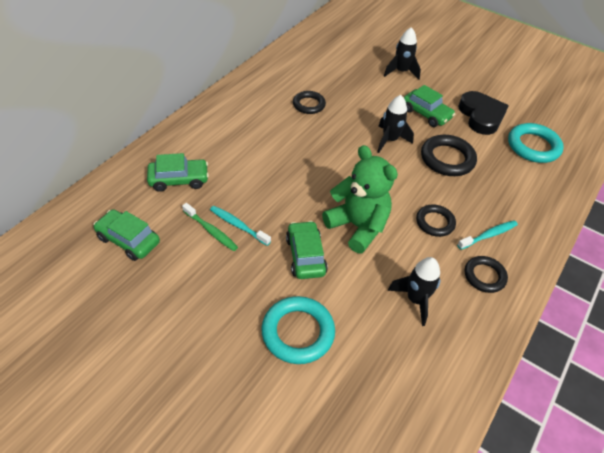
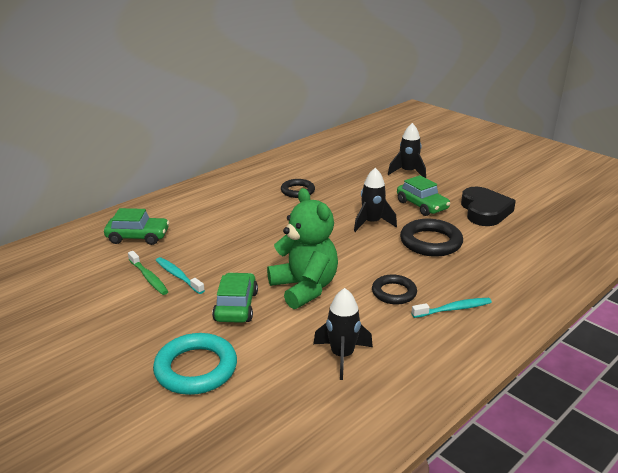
camera: 15 degrees right, 20 degrees down
(128, 240) = (64, 277): green car -> none
(484, 276) = (434, 344): black ring -> none
(533, 146) = (538, 239): turquoise ring -> none

